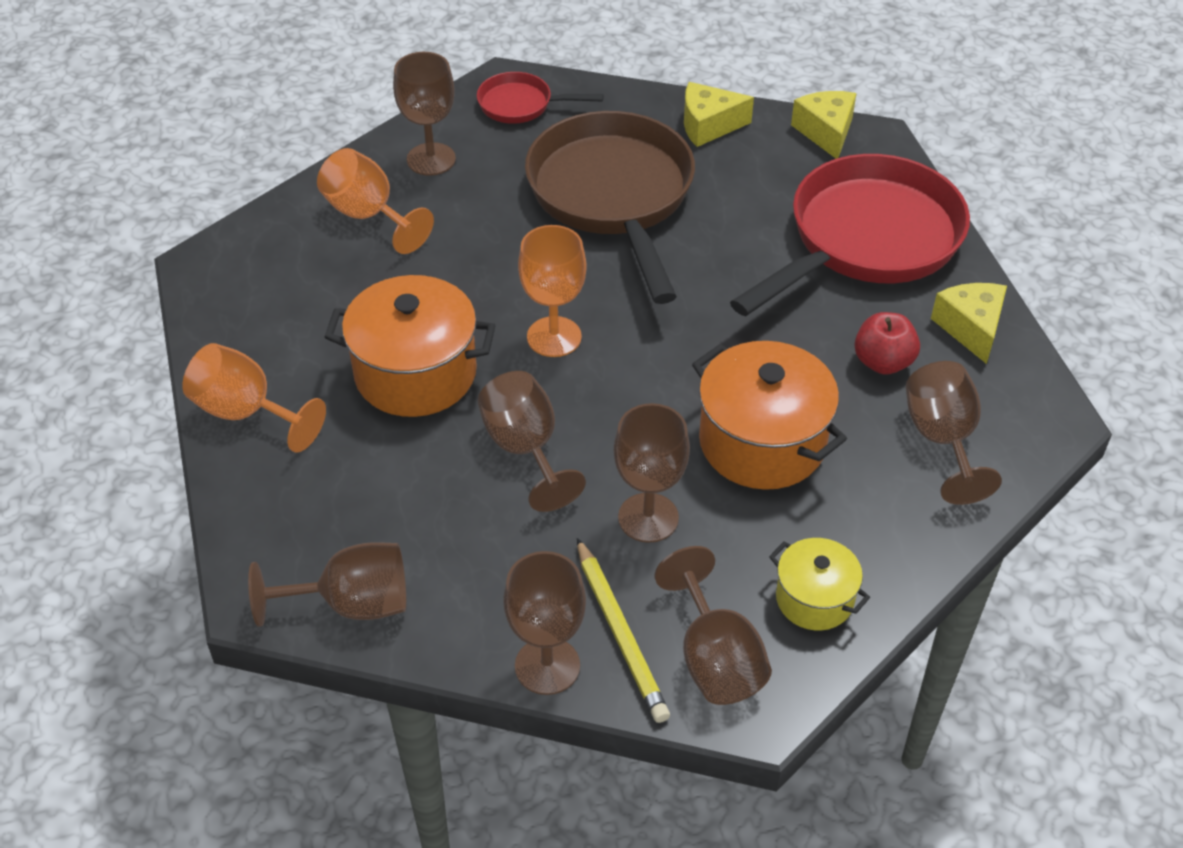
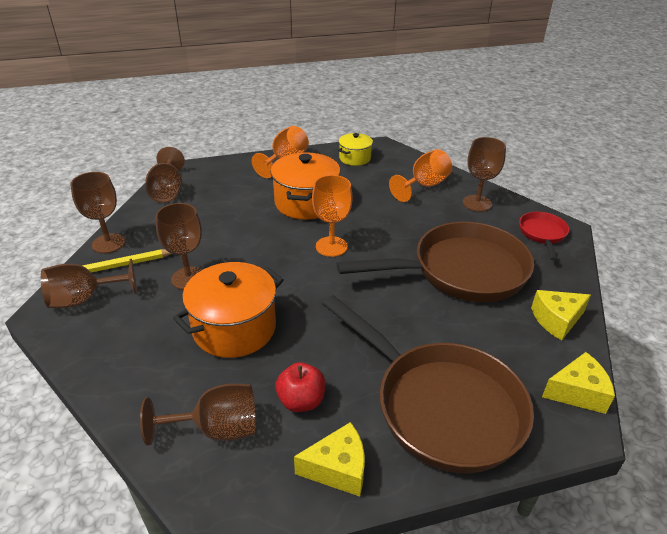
camera: 90 degrees right, 10 degrees down
(525, 449) = (248, 237): brown goblet -> none
(708, 125) = (556, 320): yellow cheese -> yellow cheese turned 105 degrees counterclockwise
(814, 599) = (105, 343): yellow pot -> yellow pot (355, 158)
(866, 240) = (440, 406): red pan -> brown pan

